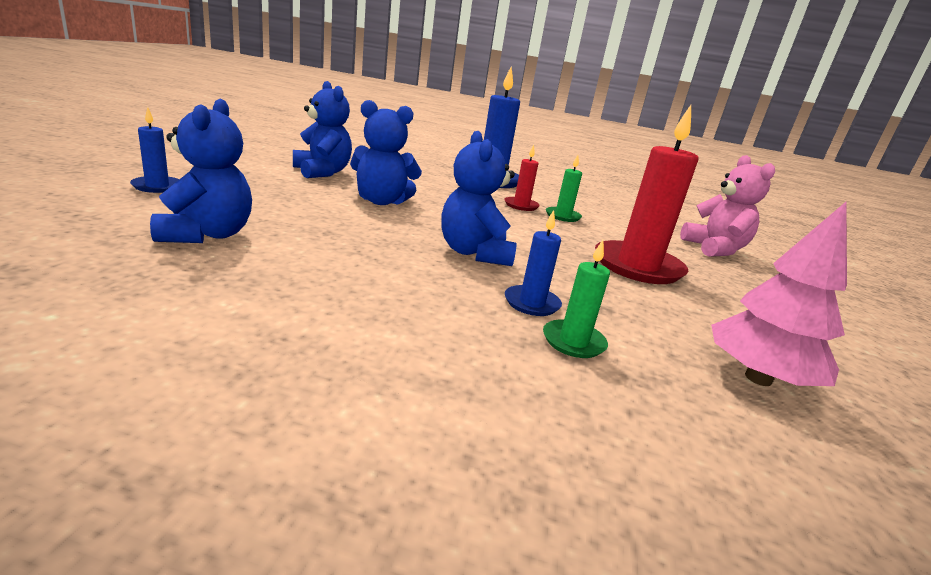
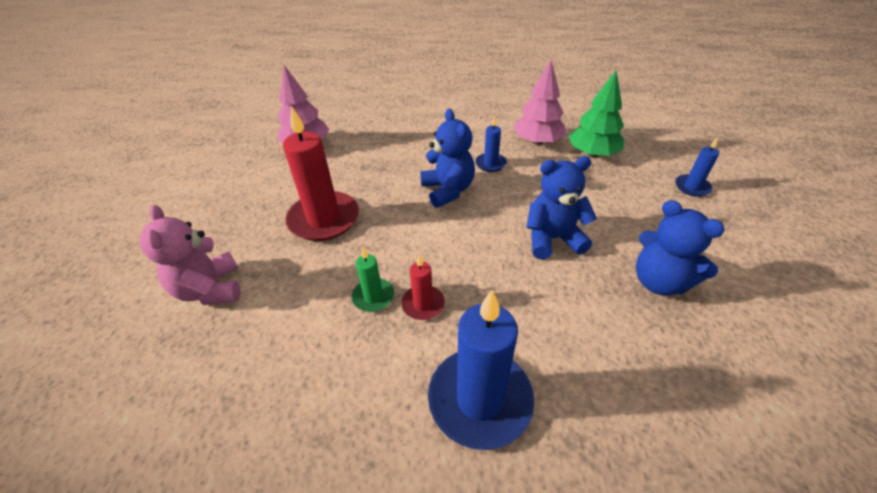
camera: 175 degrees right, 20 degrees up
(207, 235) = (592, 153): blue teddy bear -> green tree
(270, 269) = (537, 141): none -> pink tree
(531, 303) = (407, 158): blue candle -> blue candle (490, 164)
(573, 342) = (388, 141): green candle -> none

